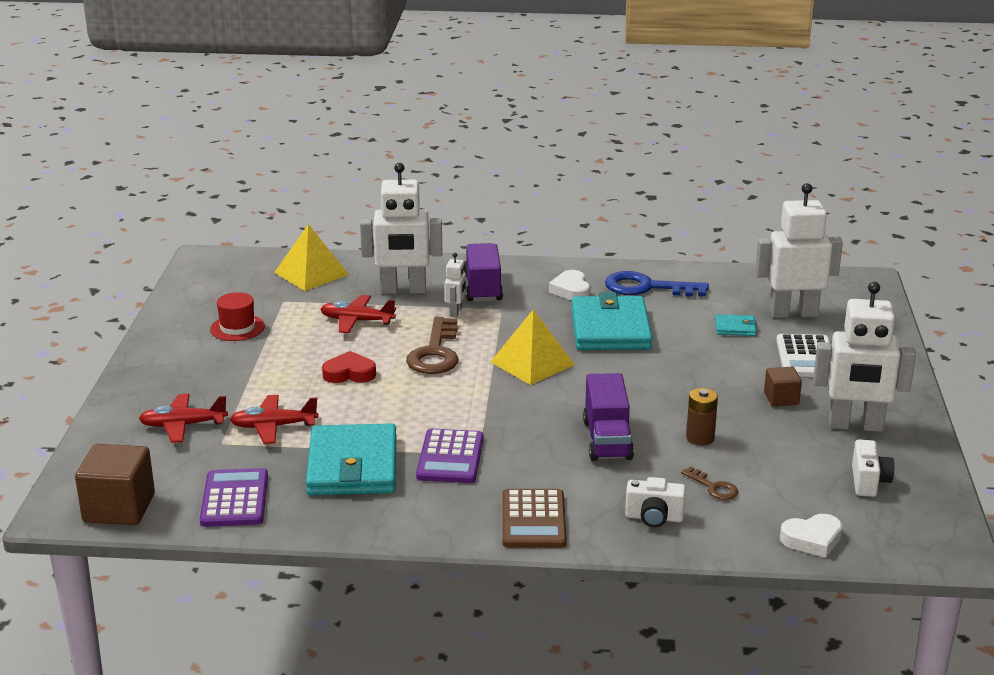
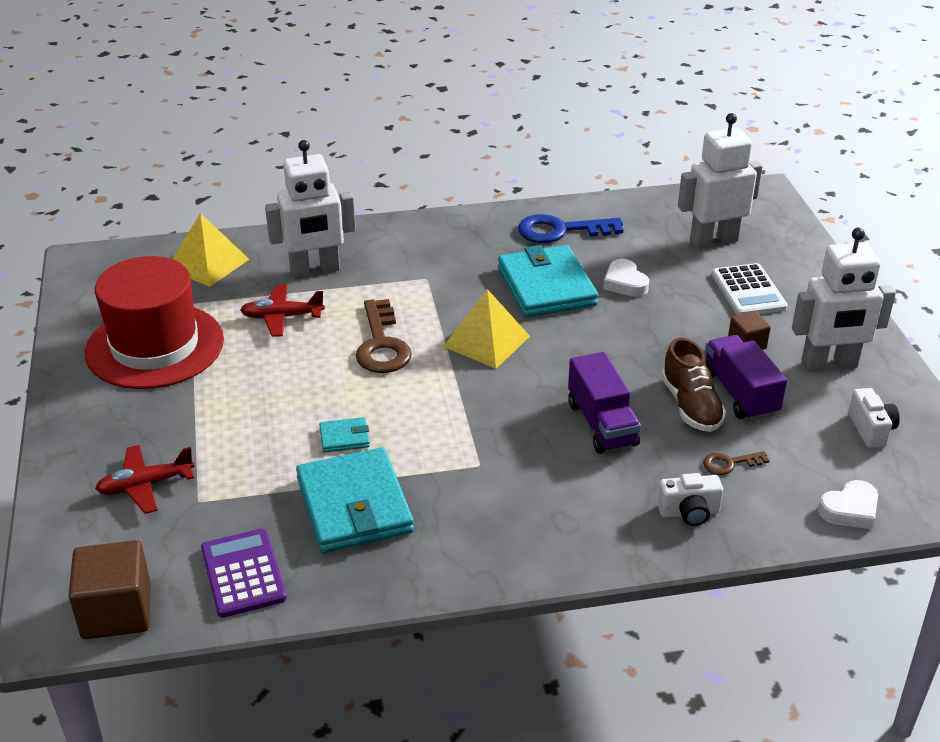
camera: 15 degrees left, 10 degrees up
(237, 328) = (155, 346): red hat -> red hat, size x2.29
(273, 426) = (247, 469): red plane -> none
(349, 373) = (301, 385): red heart -> none
(450, 457) = (453, 475): purple calculator -> none
(456, 312) = (381, 289): white robot -> none
(482, 288) = (396, 255): purple truck -> purple truck (739, 394)
(533, 520) = (571, 539): brown calculator -> none
(571, 290) = (487, 245): white heart -> white heart (625, 283)
(700, 438) = (691, 406): brown battery -> brown shoe
(713, 487) = (730, 463): brown key -> brown key turned 135 degrees clockwise
(735, 328) = (666, 266): turquoise wallet -> turquoise wallet (344, 437)

